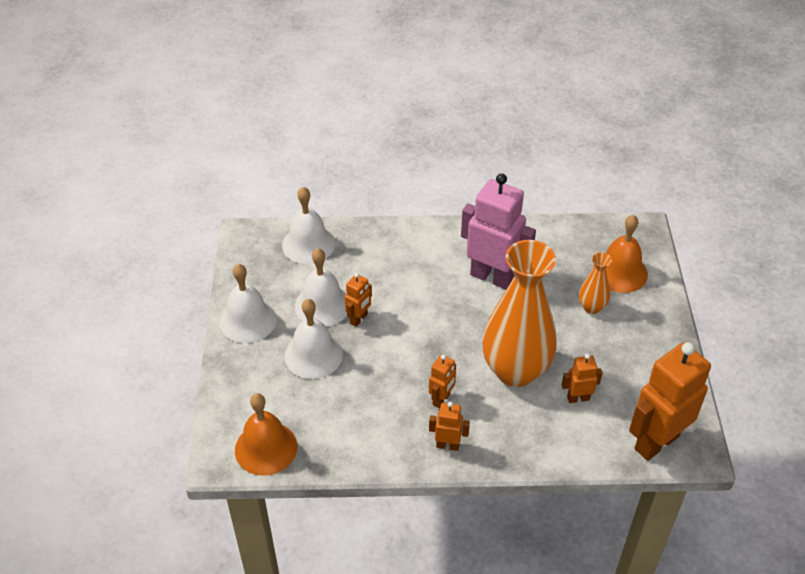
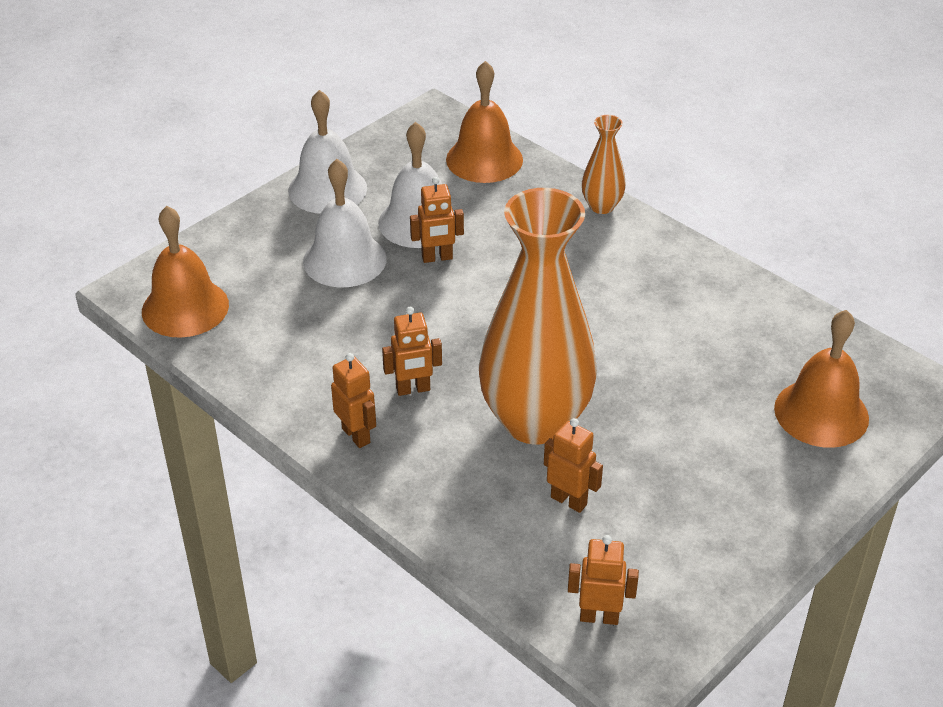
camera: 45 degrees right, 5 degrees down
(308, 244) = (484, 159): white bell -> orange bell
(492, 277) = (644, 314): pink robot -> none
(591, 307) = (726, 423): orange vase -> orange vase (601, 206)
(656, 442) = (599, 617): orange robot -> orange robot, size x0.47

